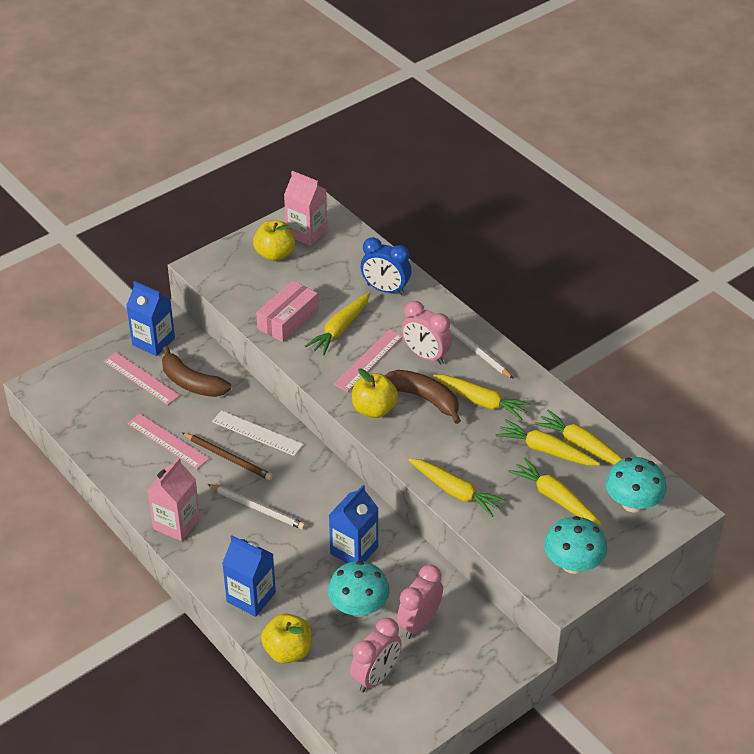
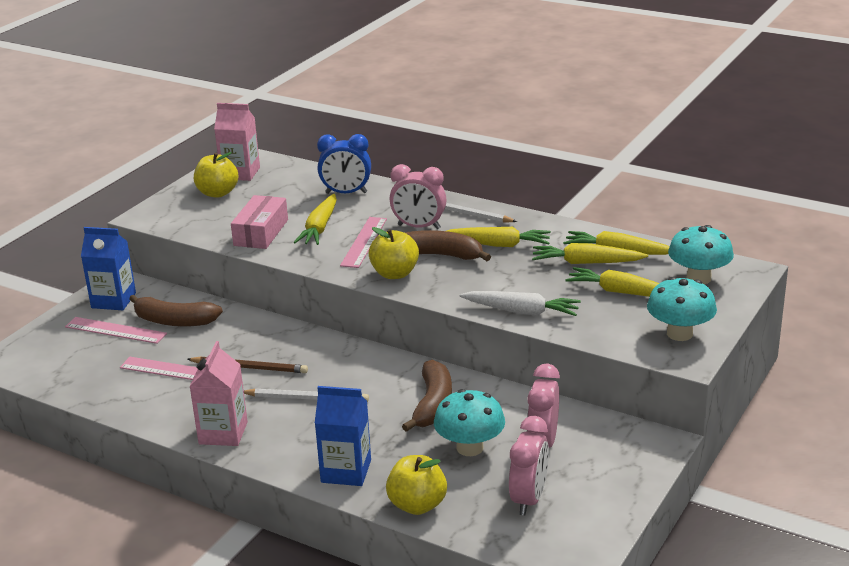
camera: 20 degrees left, 15 degrees down
(257, 433) = (269, 341): white ruler -> none
(354, 550) = (433, 404): blue carton -> brown banana
(455, 492) = (522, 311): yellow carrot -> white carrot

